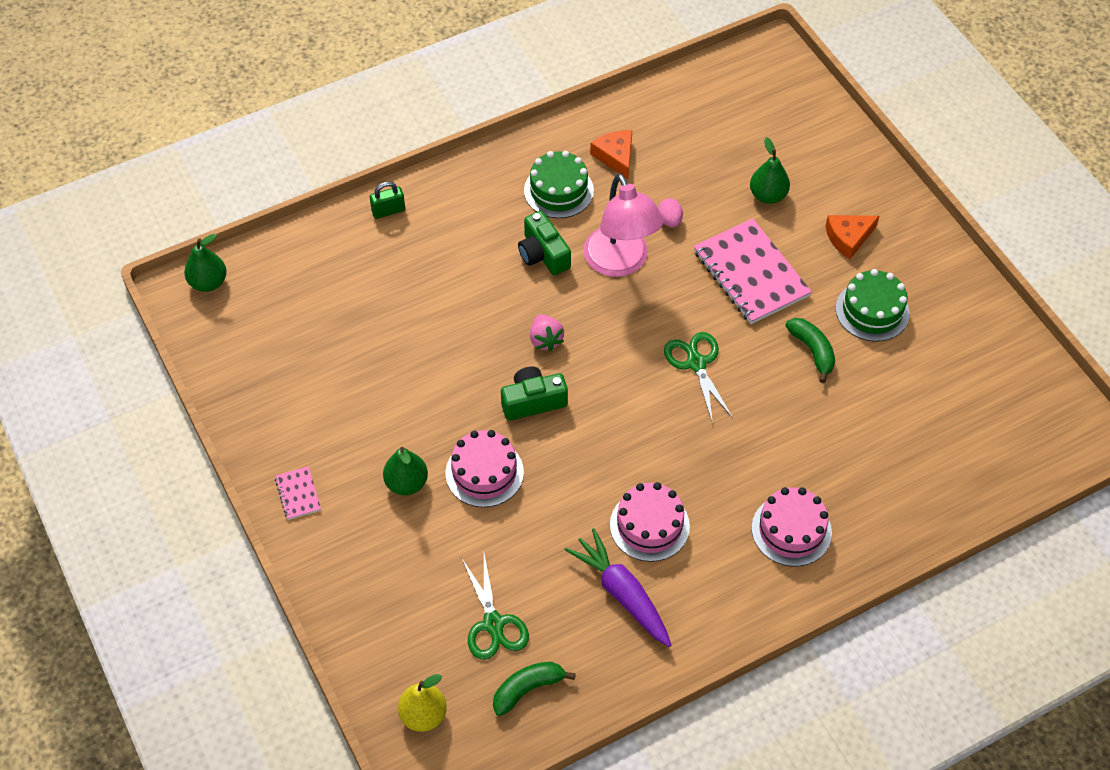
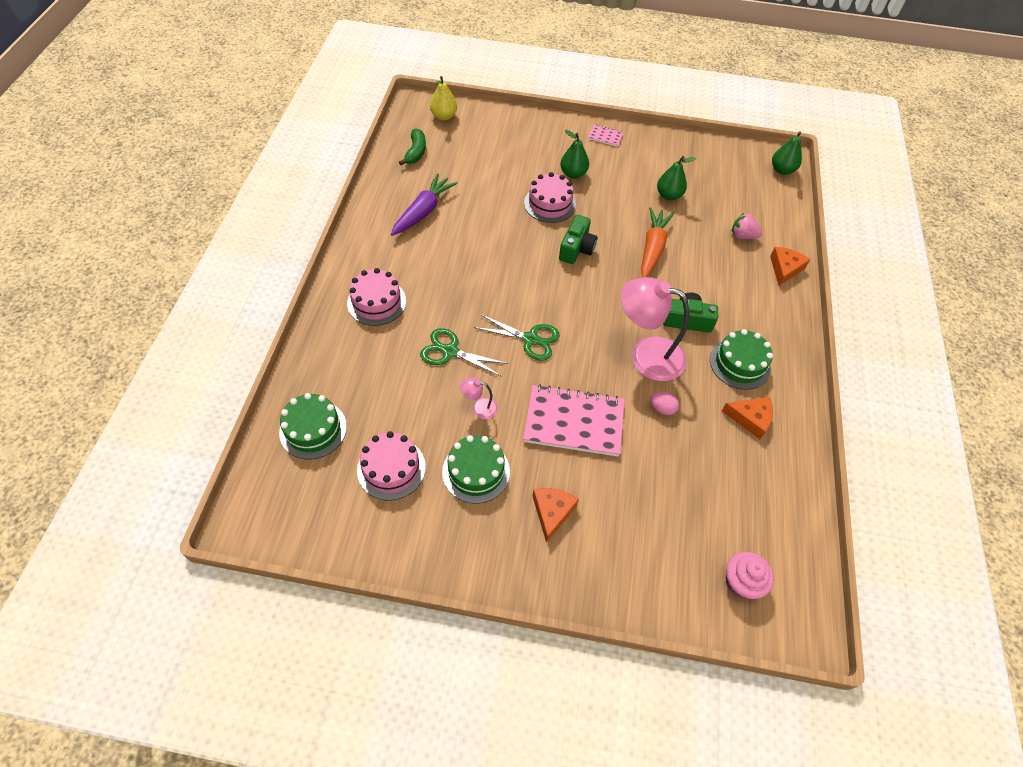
camera: 125 degrees right, 0 degrees up
(388, 211) = (785, 268): green padlock -> orange cheese
(465, 334) = (652, 248): none -> orange carrot
(493, 623) = (461, 160): green scissors -> green scissors (450, 352)
(545, 340) = (616, 280): pink strawberry -> pink strawberry (742, 236)
(621, 593) = (423, 211): purple carrot -> purple carrot turned 60 degrees counterclockwise
(649, 525) = (448, 246): pink cake -> pink cake (391, 468)
(768, 195) = (637, 490): green pear -> green pear (669, 195)
(776, 98) = (741, 582): none -> pink cupcake
(812, 351) = (479, 408): green banana -> pink lamp
(971, 461) = (313, 429): none -> green cake

